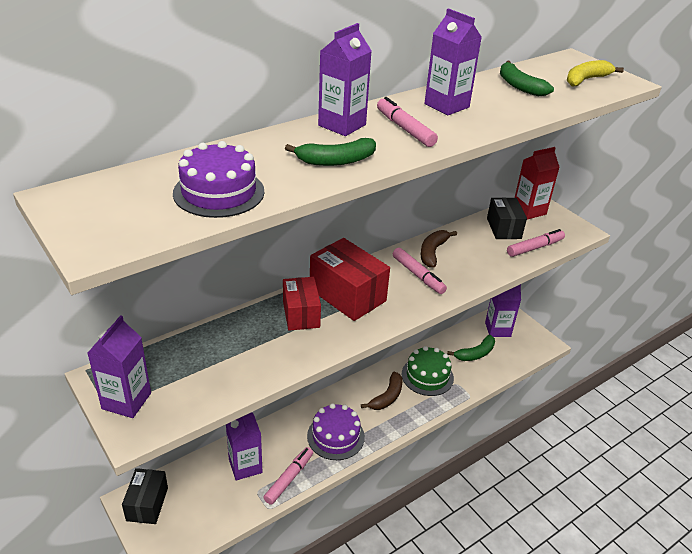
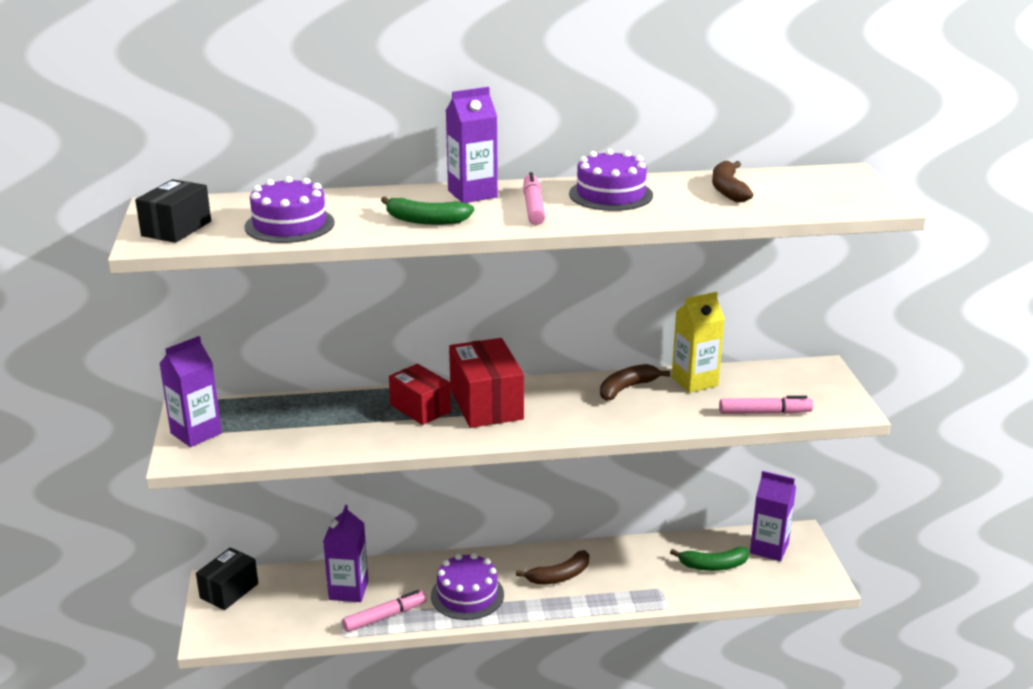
camera: 30 degrees right, 10 degrees down
(301, 314) = (420, 408): red box -> red box turned 60 degrees counterclockwise
(418, 275) = (585, 405): pink marker -> none
(427, 376) = (628, 570): green cake -> none
(446, 105) = (611, 194): purple carton -> purple cake
(470, 234) = (694, 381): none -> yellow carton
(504, 228) = (745, 385): black box -> black box (176, 228)
(519, 86) = (728, 190): green banana -> brown banana
(529, 210) = (802, 374): red carton -> none
(586, 80) = (827, 195): yellow banana -> none

